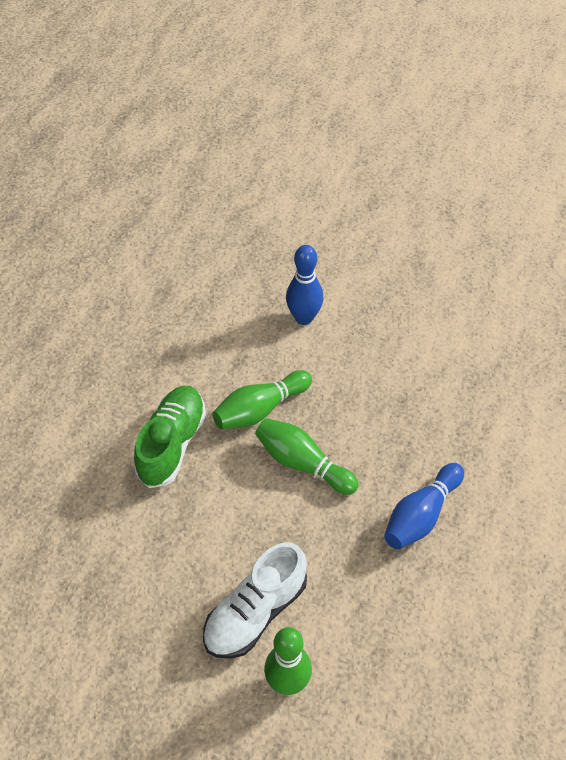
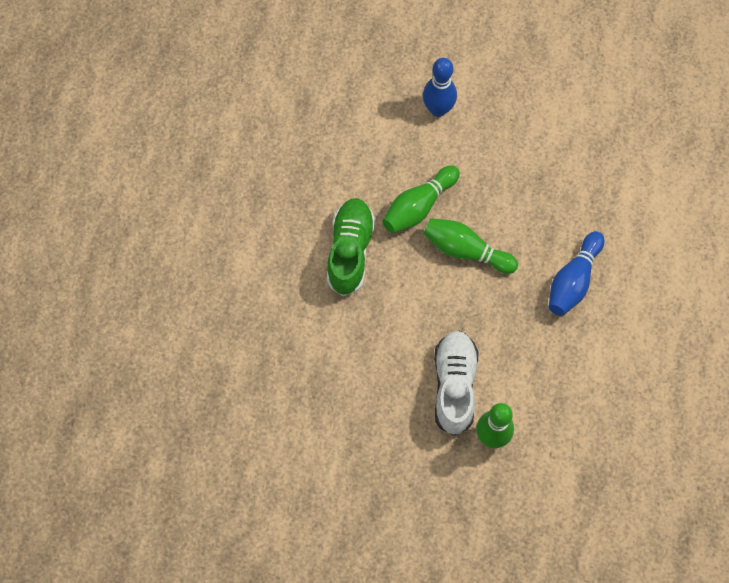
camera: 10 degrees left, 15 degrees up
(255, 612) = (454, 385): white shoe -> white shoe turned 150 degrees clockwise

